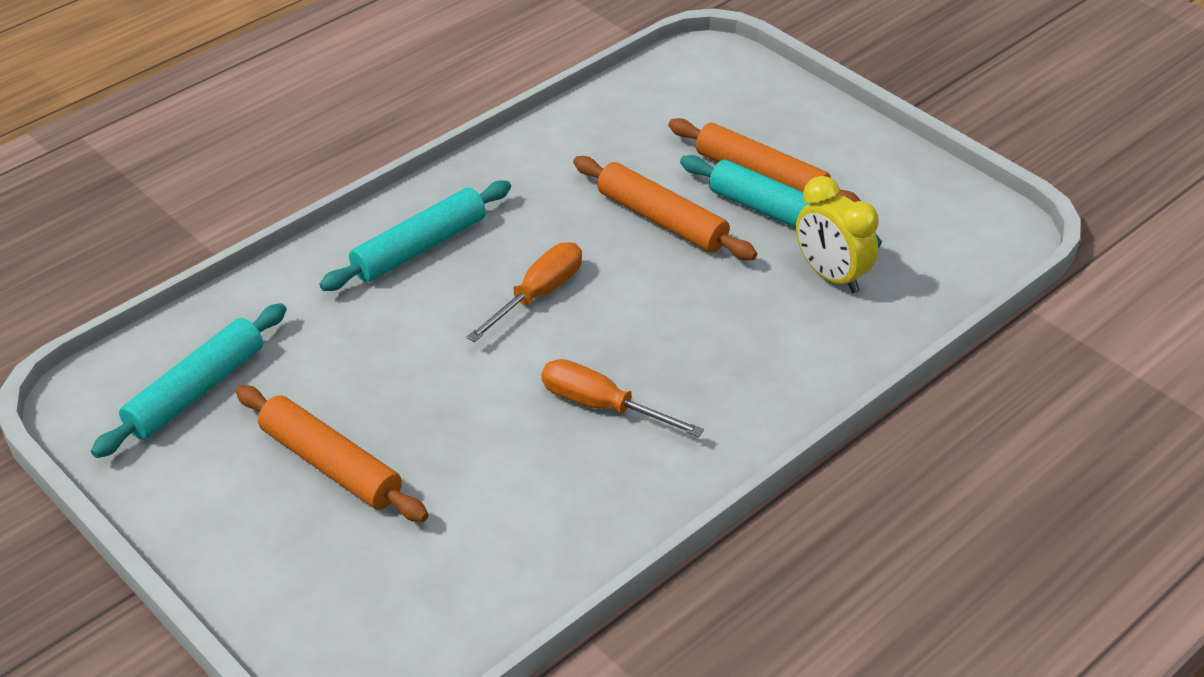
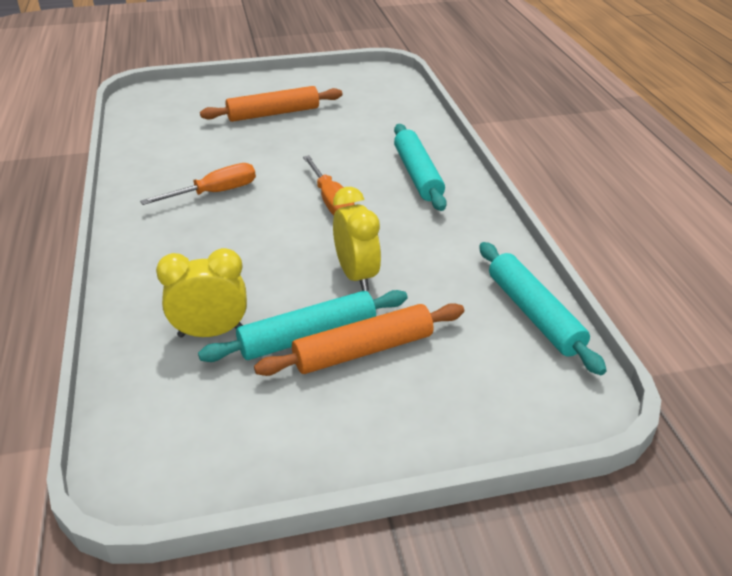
camera: 120 degrees right, 5 degrees down
(195, 391) = (363, 95): turquoise rolling pin -> turquoise rolling pin (534, 314)
(662, 220) = (356, 275): orange rolling pin -> yellow clock

